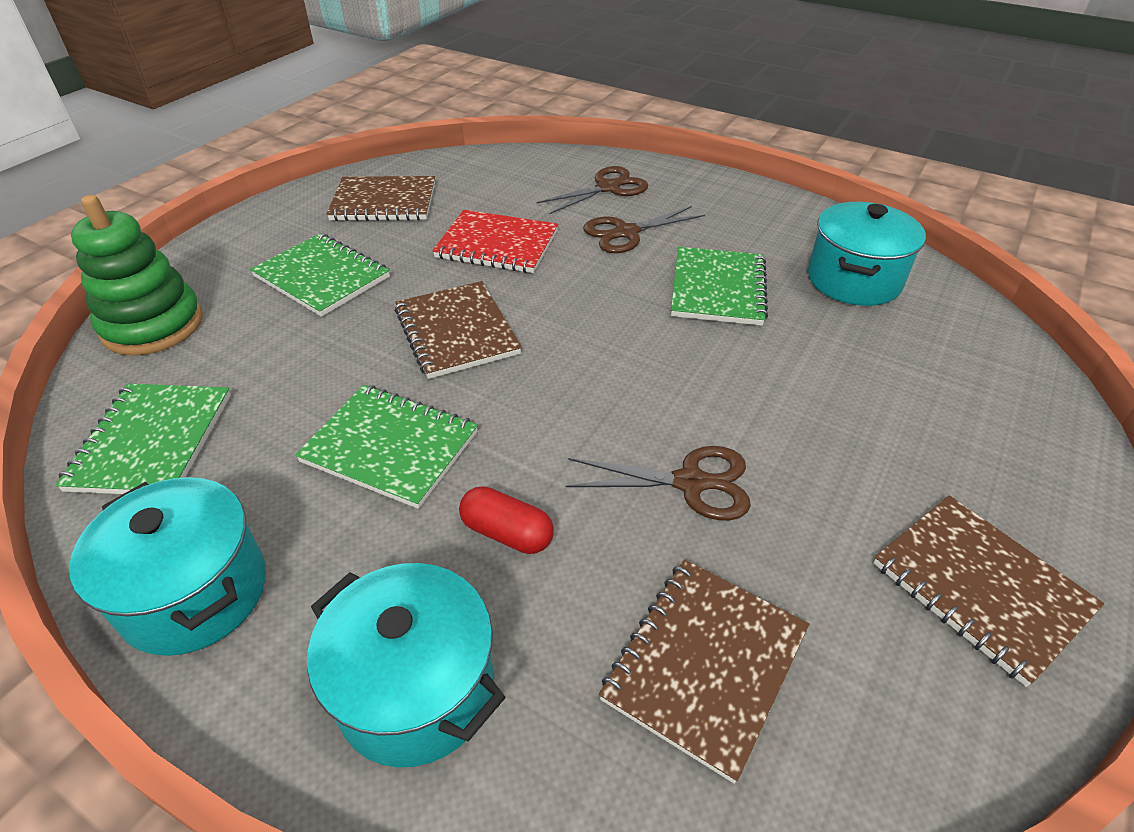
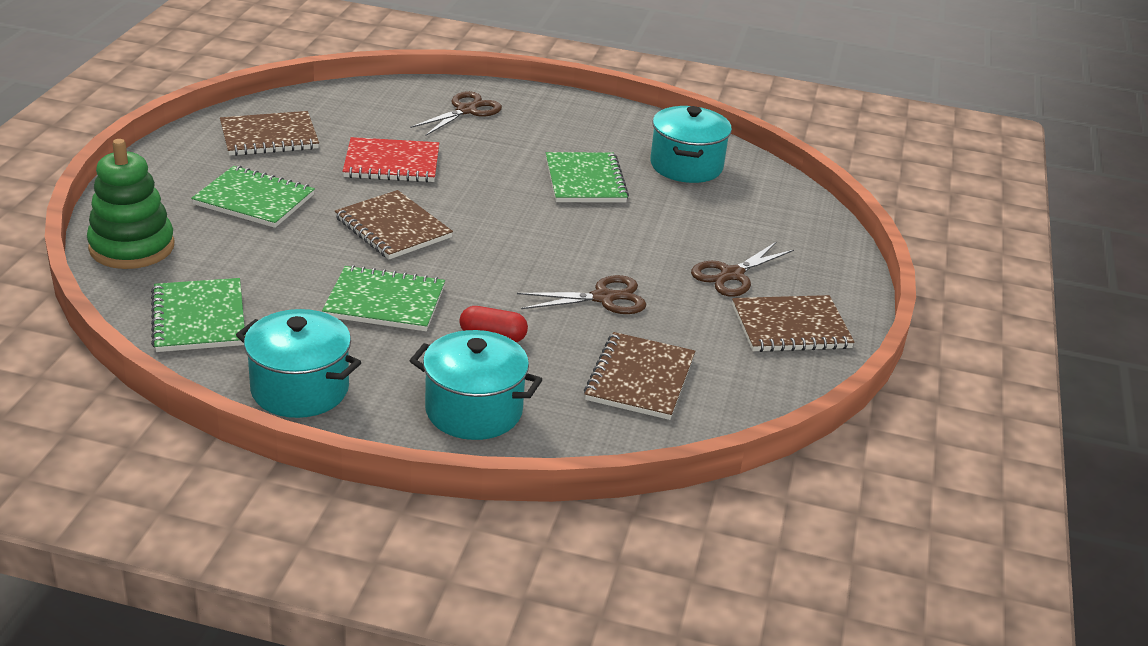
camera: 20 degrees left, 10 degrees down
(626, 233) = (497, 145): brown scissors -> brown scissors (732, 275)
(980, 587) = (791, 327): brown notebook -> brown notebook turned 45 degrees counterclockwise

